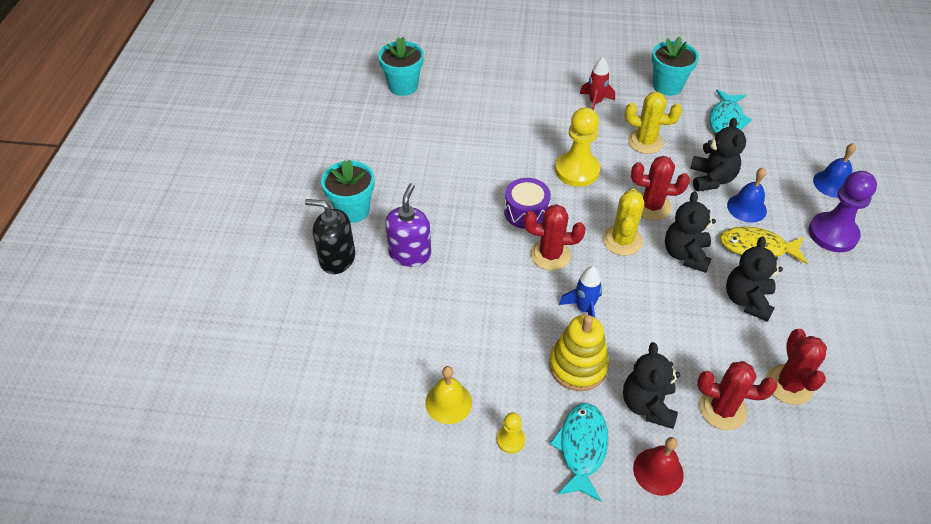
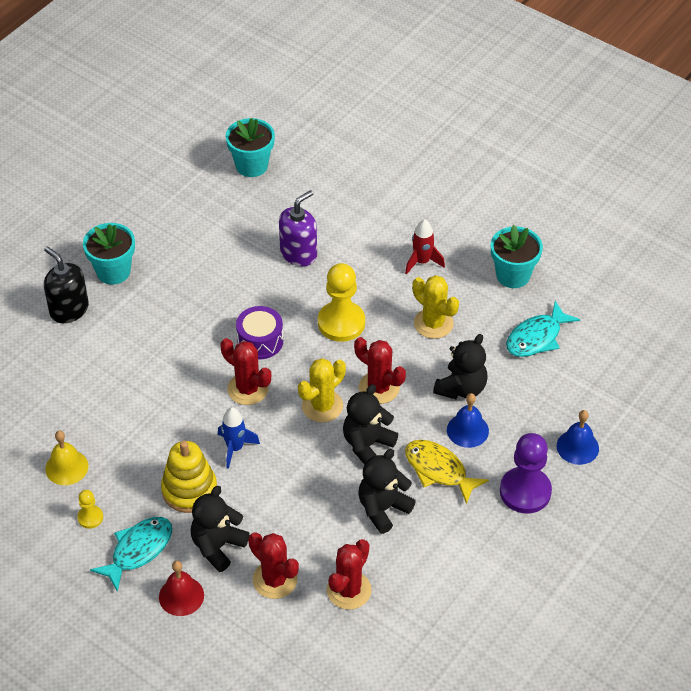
camera: 30 degrees right, 0 degrees up
(410, 254) = (131, 333): purple soap dispenser -> purple soap dispenser (298, 253)

